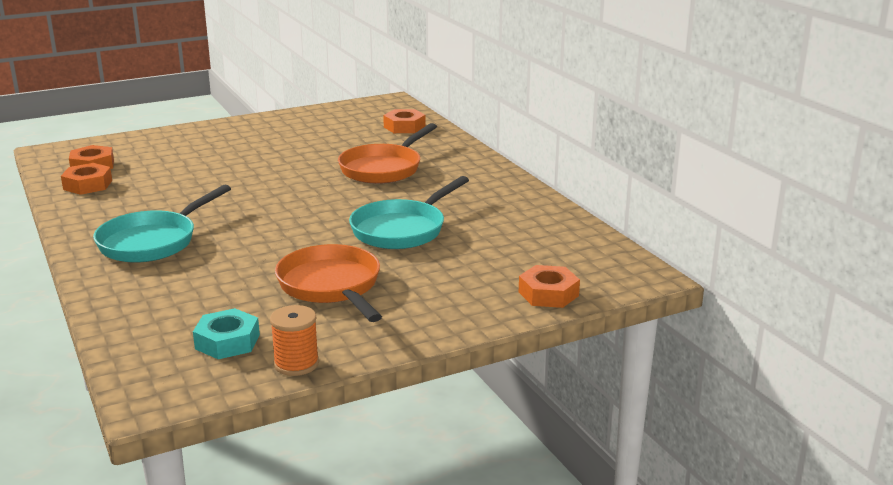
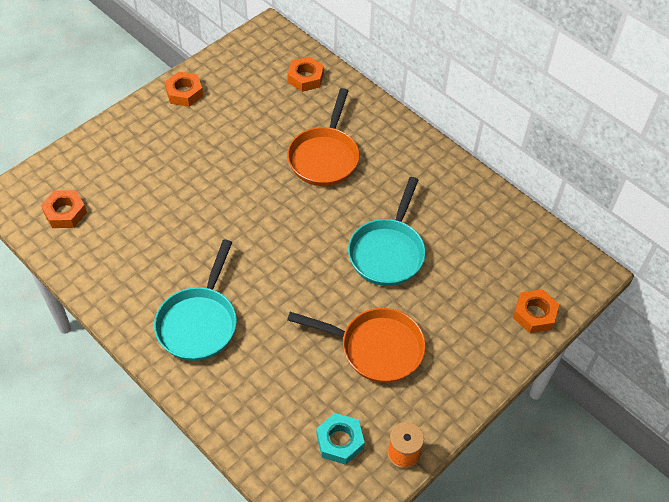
camera: 20 degrees left, 30 degrees up
(88, 185) = (83, 247): orange nut -> orange nut (184, 93)
(331, 286) = (376, 348): orange pan -> orange pan turned 150 degrees clockwise

